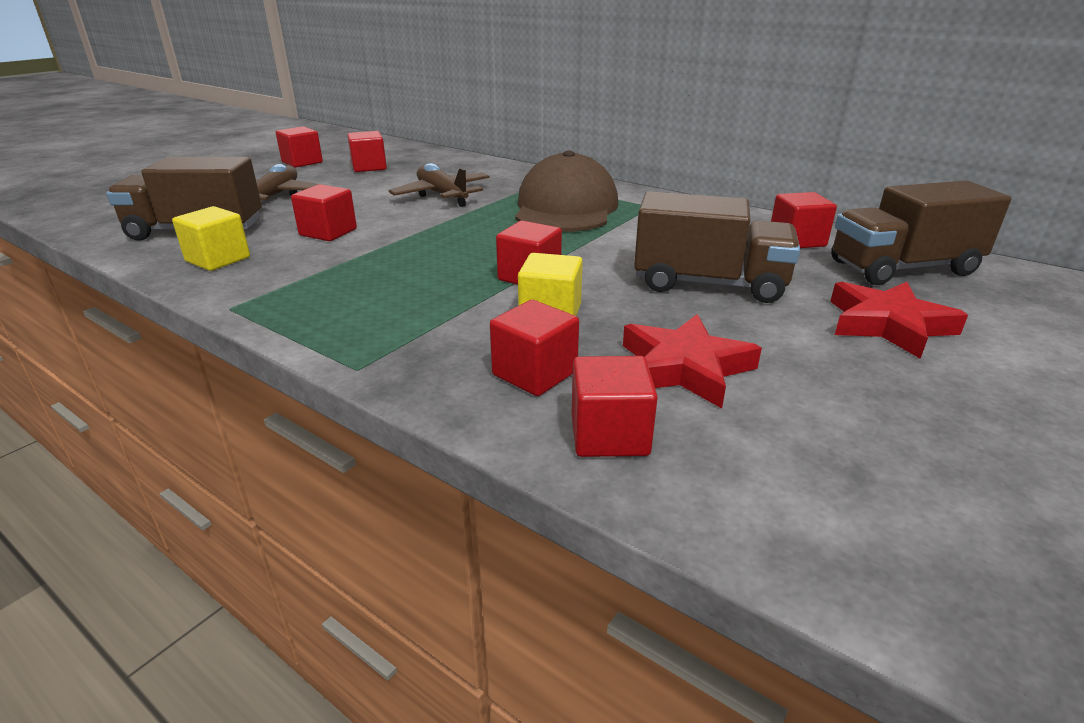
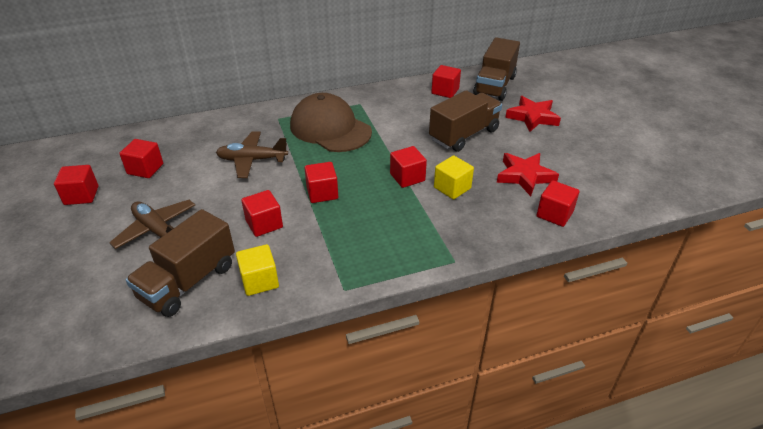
camera: 55 degrees left, 10 degrees up
(535, 373) = (500, 213): red cube -> red cube (322, 193)

